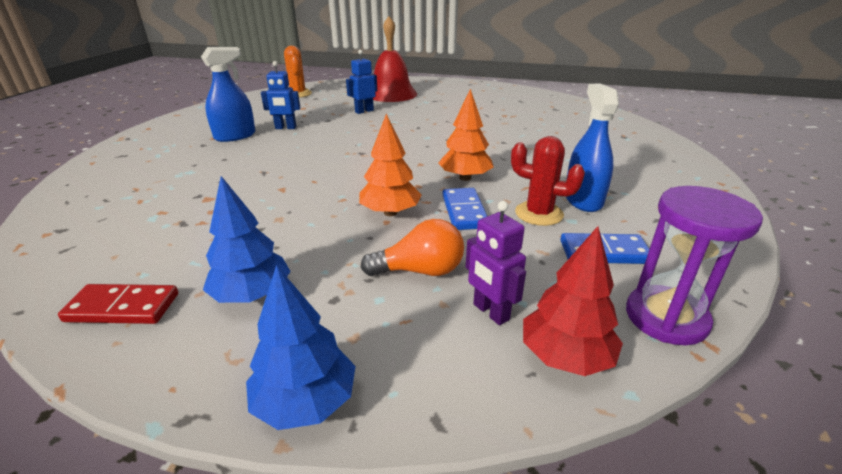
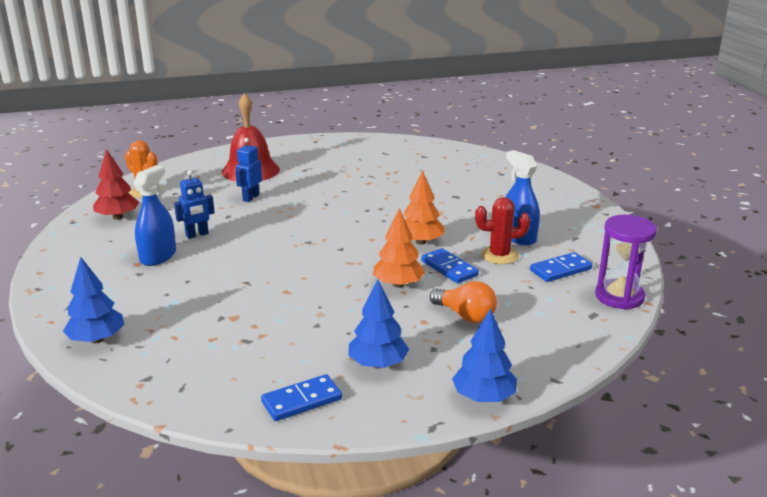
camera: 30 degrees left, 5 degrees down
(91, 185) = (97, 339): none -> blue tree
(123, 307) = (301, 400): red domino -> blue domino
(420, 271) = (465, 315): orange light bulb -> orange light bulb turned 75 degrees clockwise
(490, 312) = (530, 324): purple robot -> none
(565, 356) = (587, 332): red tree -> red tree (118, 217)

